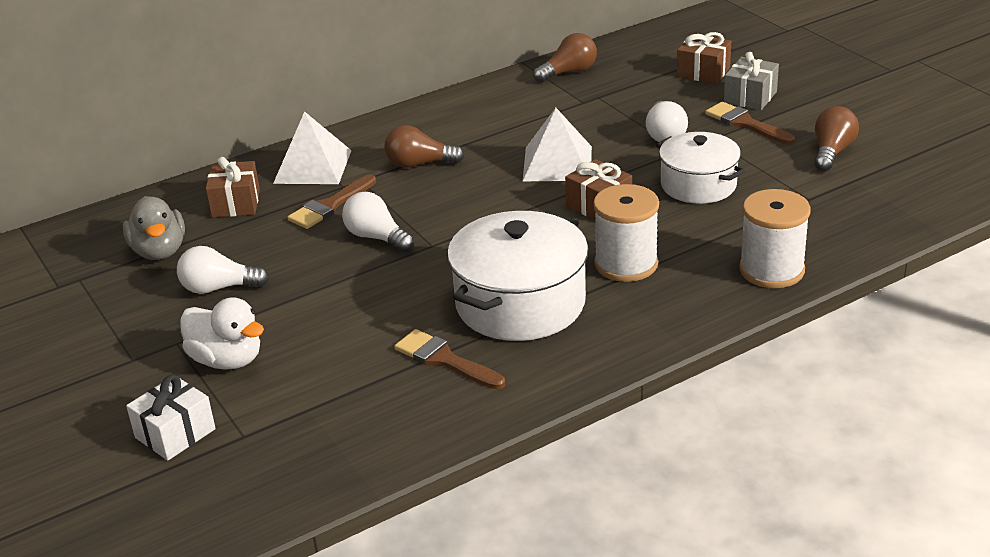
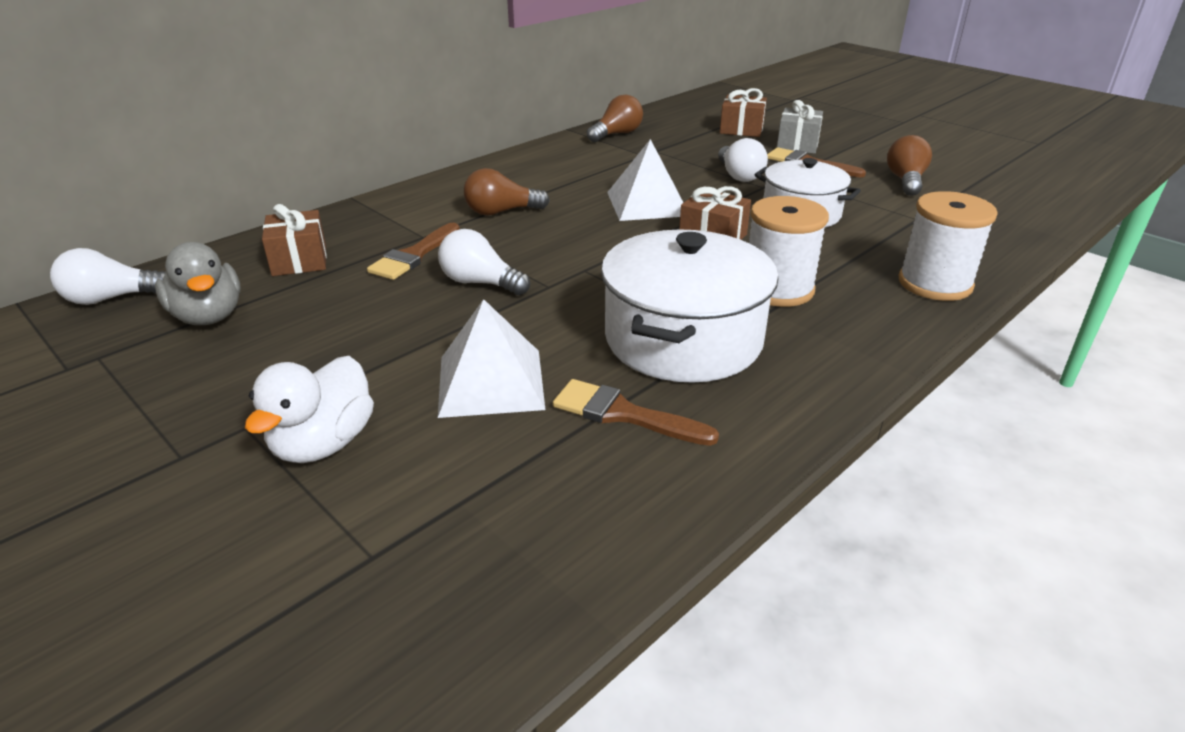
camera: 15 degrees left, 0 degrees up
(175, 433) = (260, 566): white gift -> none
(218, 288) = (294, 352): white light bulb -> white light bulb (111, 298)
(227, 360) = (323, 443): white duck -> white duck turned 90 degrees clockwise
(313, 166) = (382, 220): white pyramid -> white pyramid (491, 382)

